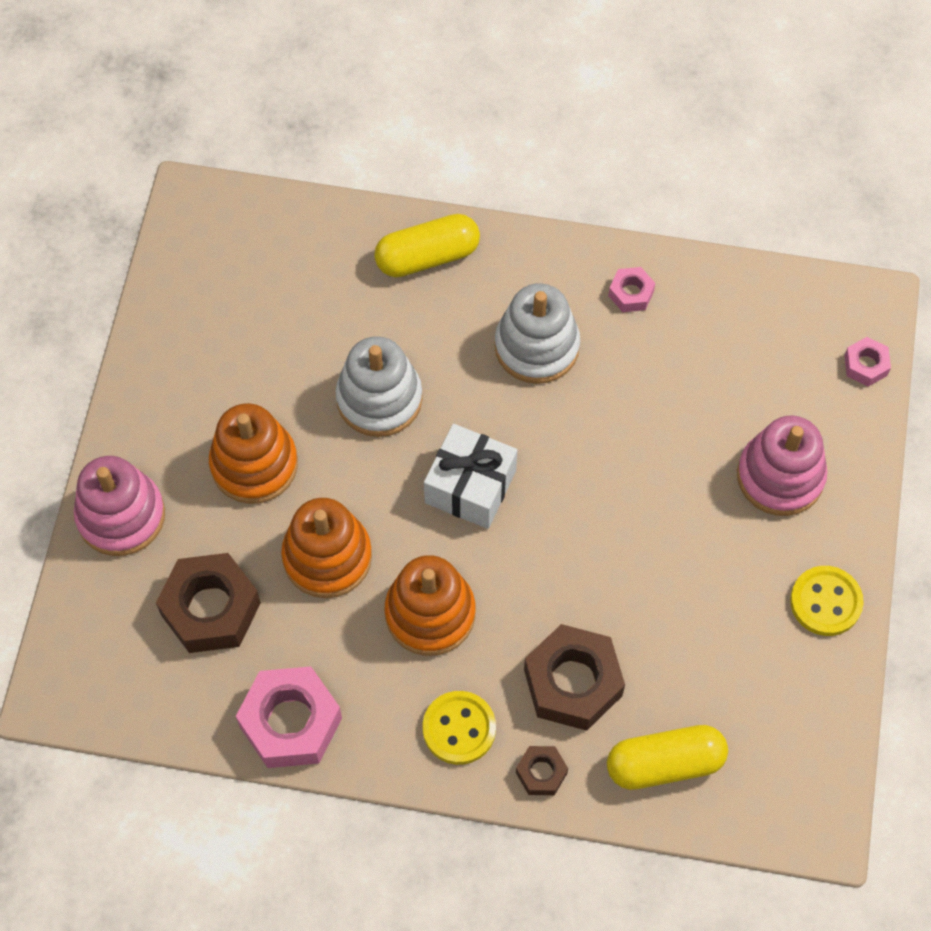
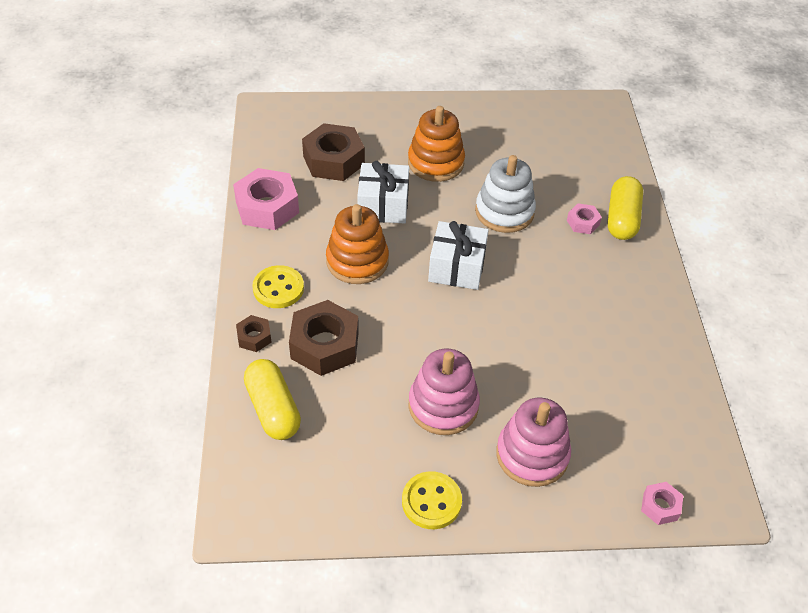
camera: 75 degrees right, 15 degrees down
(121, 516) = (383, 114): pink stacking toy -> pink stacking toy (443, 406)
(327, 557) = (383, 205): orange stacking toy -> white gift
(427, 257) = (622, 219): yellow capsule -> yellow capsule turned 45 degrees clockwise
(536, 346) = (579, 287): white stacking toy -> none
(631, 293) = (649, 335): pink nut -> pink nut (583, 223)

